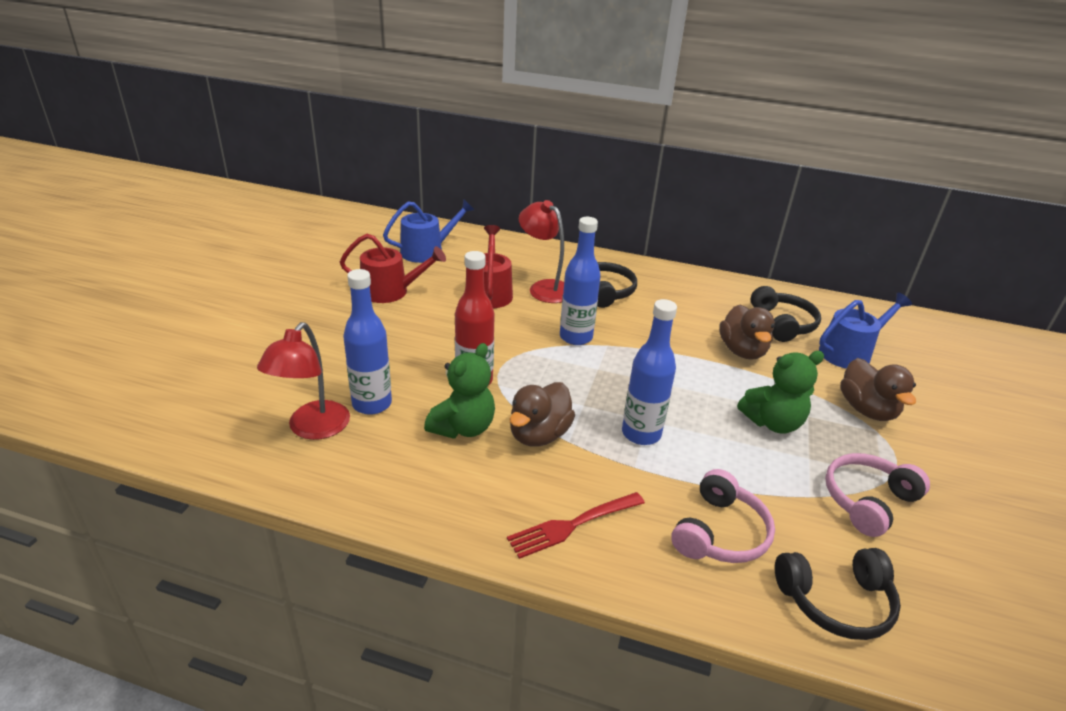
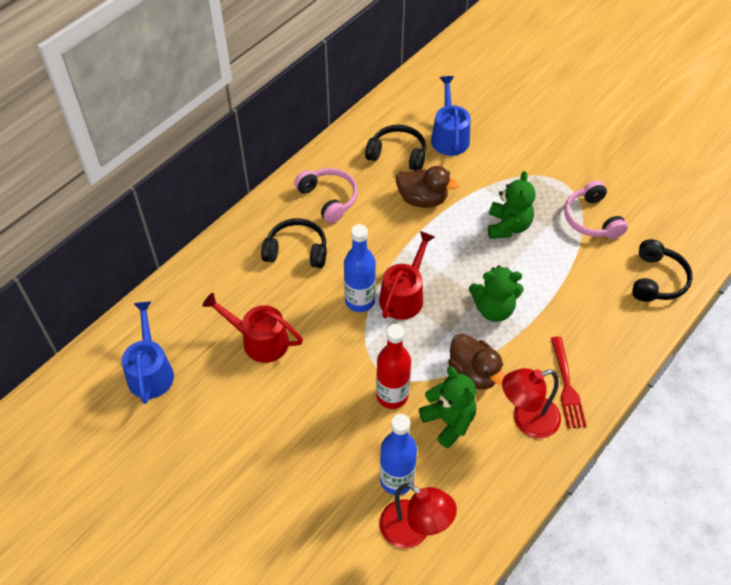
camera: 65 degrees left, 20 degrees up
(390, 291) = (219, 425): red watering can -> red watering can (404, 296)
(544, 288) = (270, 294): red lamp -> red lamp (526, 420)
(641, 434) = (493, 309): blue bottle -> green teddy bear
(720, 533) = (595, 308): pink headphones -> pink headphones (328, 199)
(866, 410) = (513, 167): brown duck -> none

